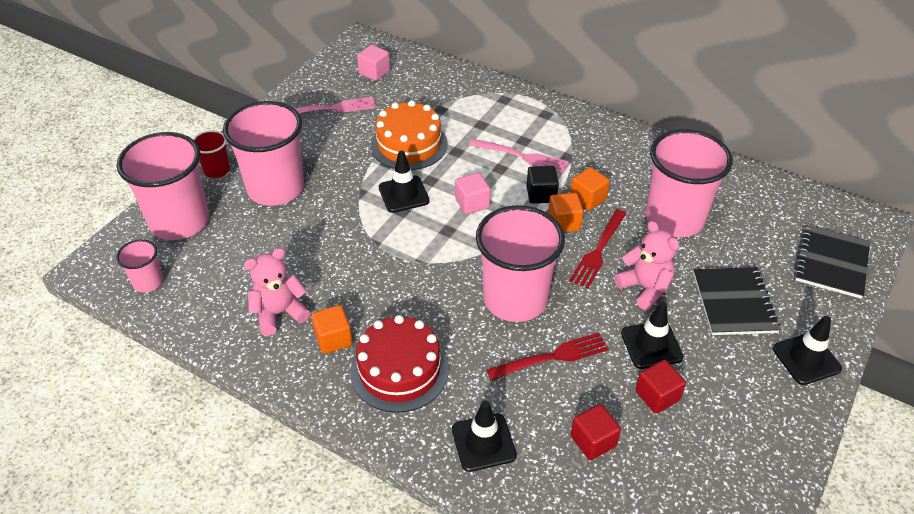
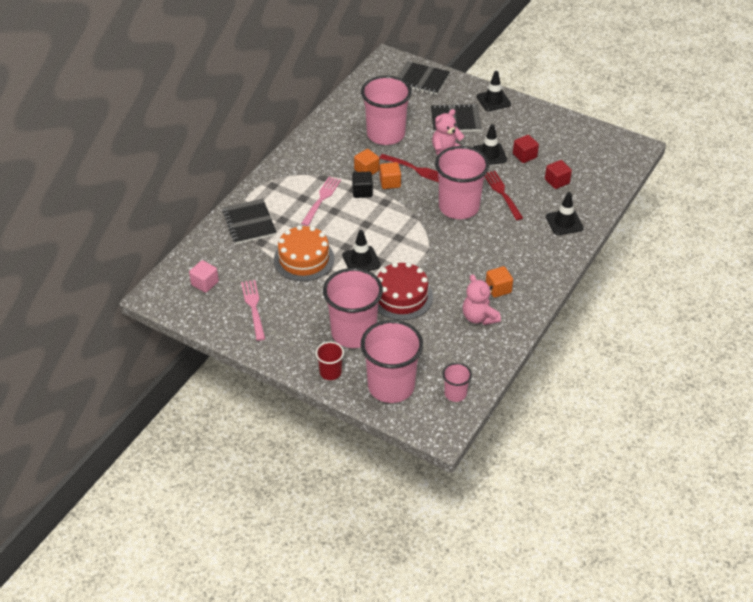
camera: 90 degrees left, 0 degrees up
(399, 370) = (519, 257): red cake -> red cake (401, 296)
(472, 203) = (371, 225): pink cube -> none
(474, 99) = (249, 223): none -> black notebook

